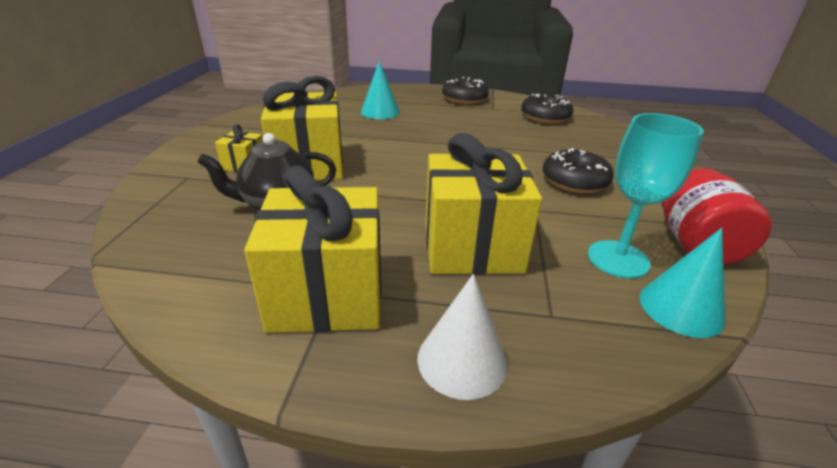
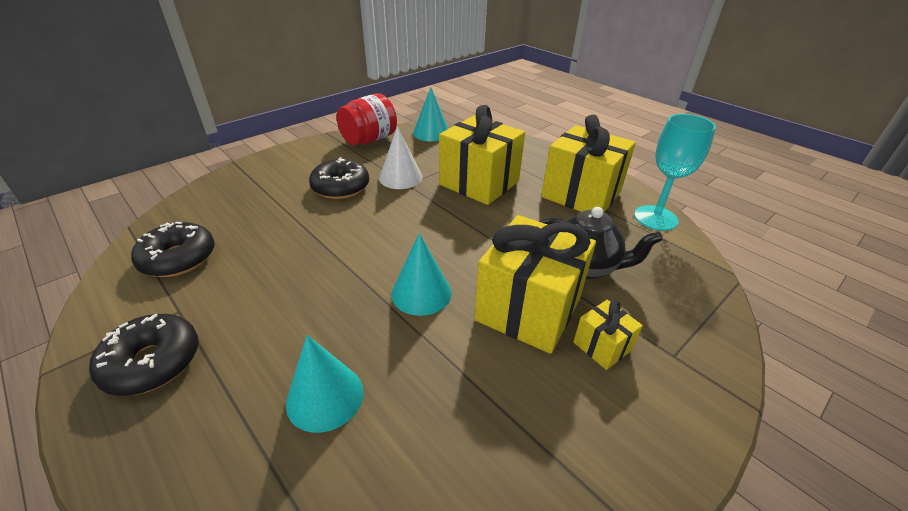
camera: 140 degrees left, 5 degrees up
(389, 149) = (421, 293): none -> turquoise cone
(462, 360) = (540, 155): white cone -> white cone (400, 177)
(618, 259) = (418, 150): turquoise goblet -> turquoise goblet (655, 218)

